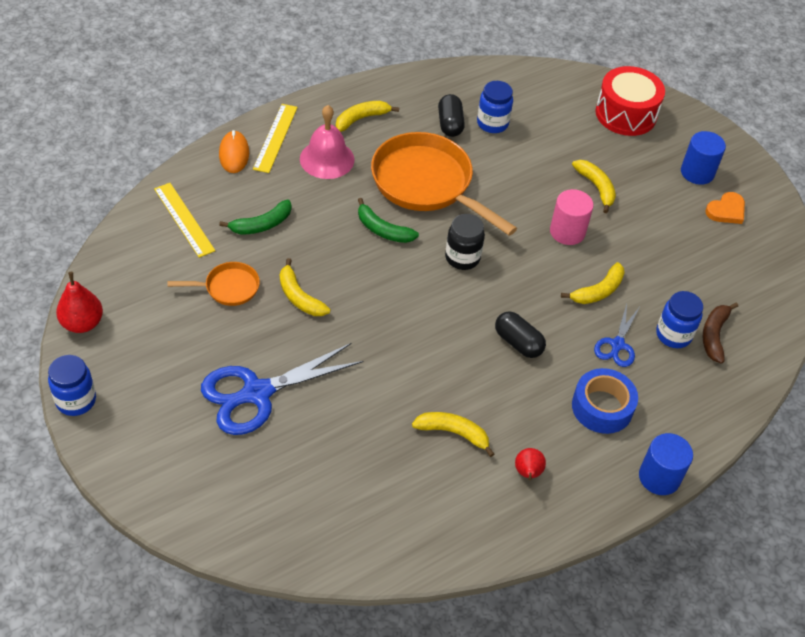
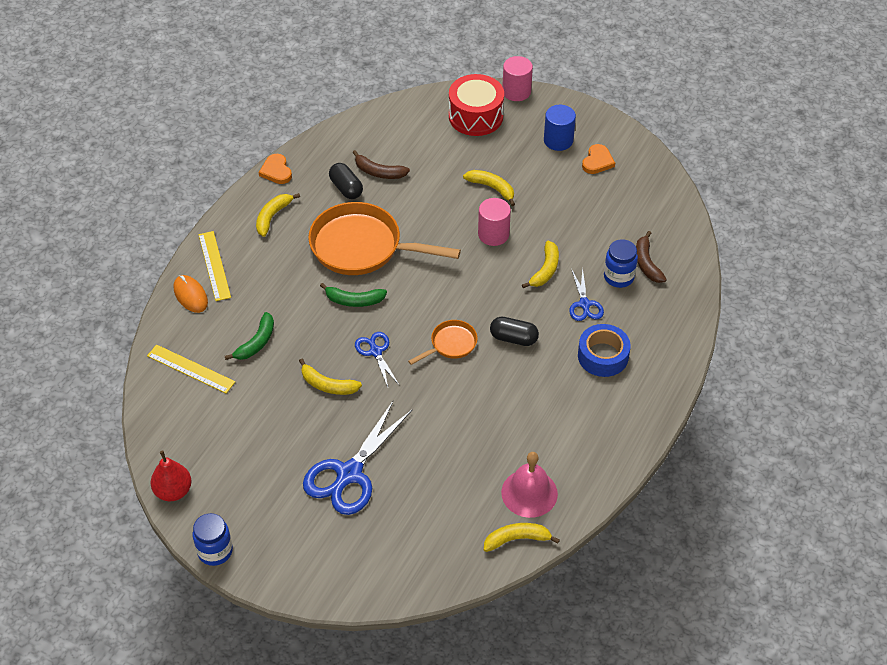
camera: 25 degrees left, 0 degrees up
(228, 288) = (267, 405): orange pan -> orange pan (451, 344)
(327, 159) = (269, 264): pink bell -> pink bell (529, 493)
(369, 287) = (375, 351): none -> blue scissors
(395, 80) = (276, 171): none -> orange heart
(453, 433) = (512, 428): yellow banana -> yellow banana (517, 539)
(462, 258) = (429, 293): black jar -> none
(492, 123) = (379, 172): blue jar -> brown banana
(527, 473) = (582, 430): red pear -> none
(659, 477) = (672, 386): blue cylinder -> none
(684, 109) = (516, 91): none -> pink cylinder

